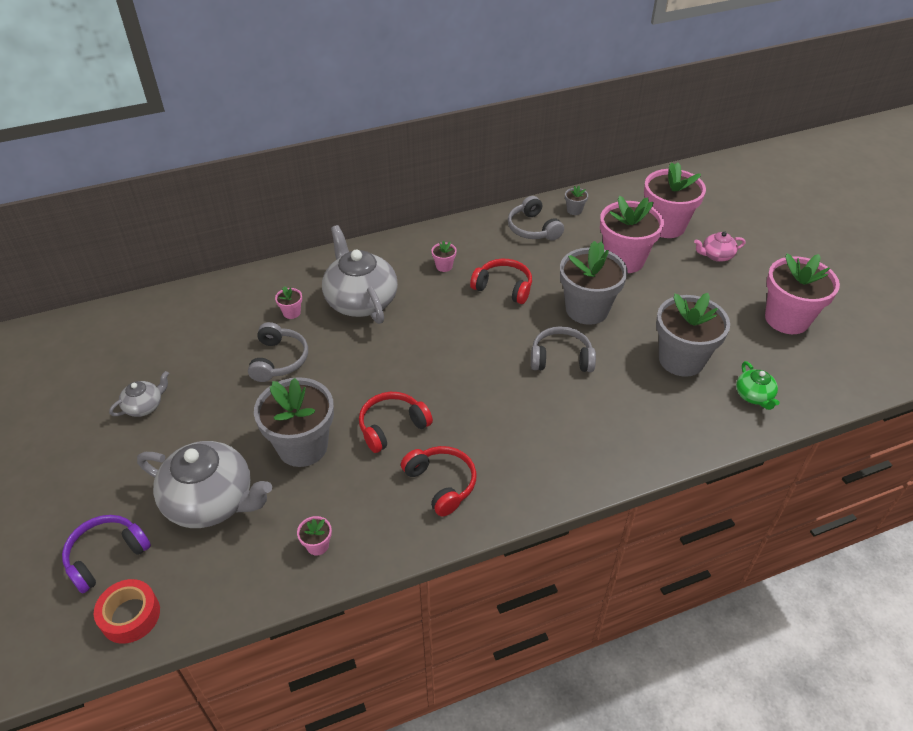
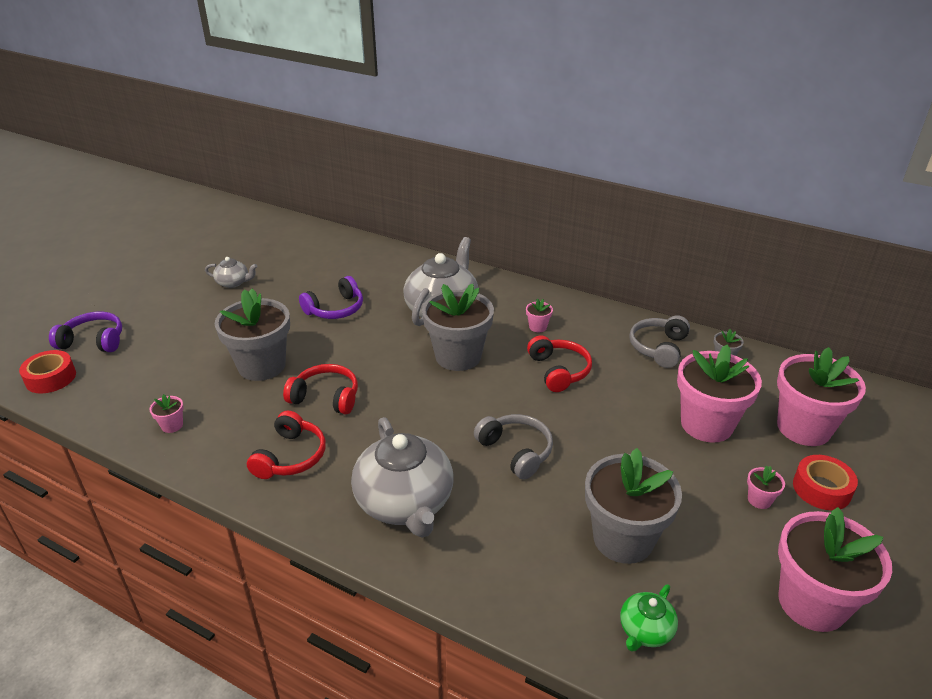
camera: 50 degrees right, 10 degrees down
(212, 501) = (174, 355): grey teapot -> grey teapot (405, 503)
(279, 360) = (335, 309): grey headphones -> purple headphones
(291, 312) = (389, 288): pink flower pot -> pink flower pot (759, 500)
(587, 309) = (602, 435): grey flower pot -> grey flower pot (458, 356)
(716, 255) = (821, 489): pink teapot -> red tape

